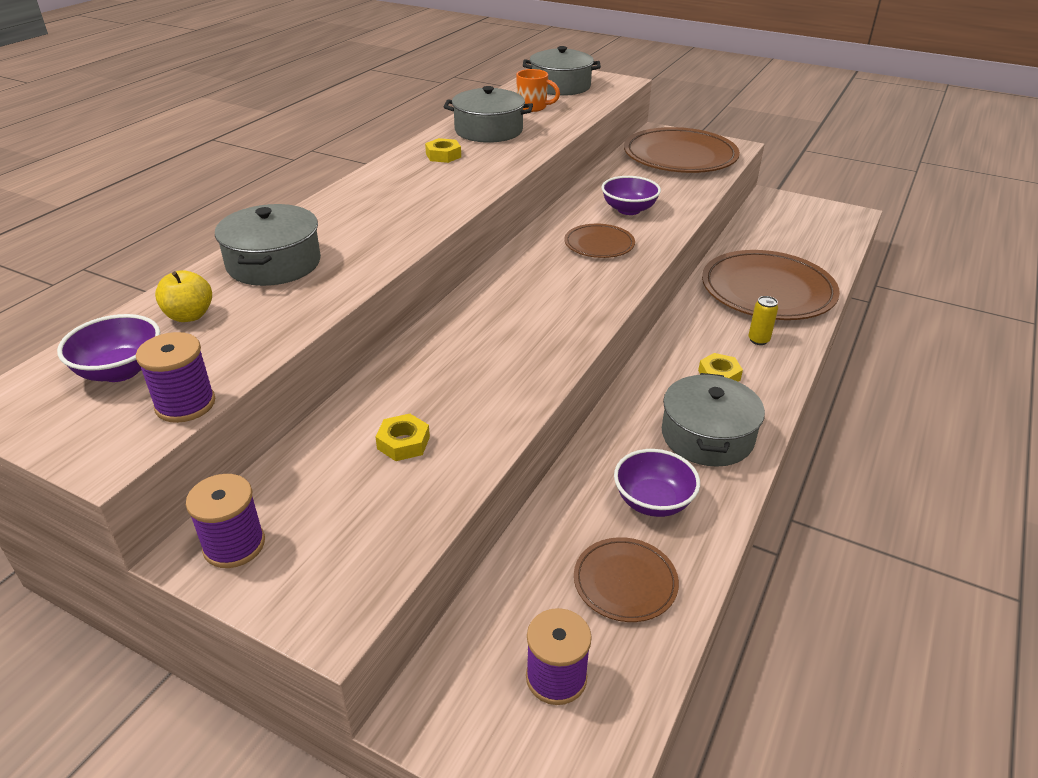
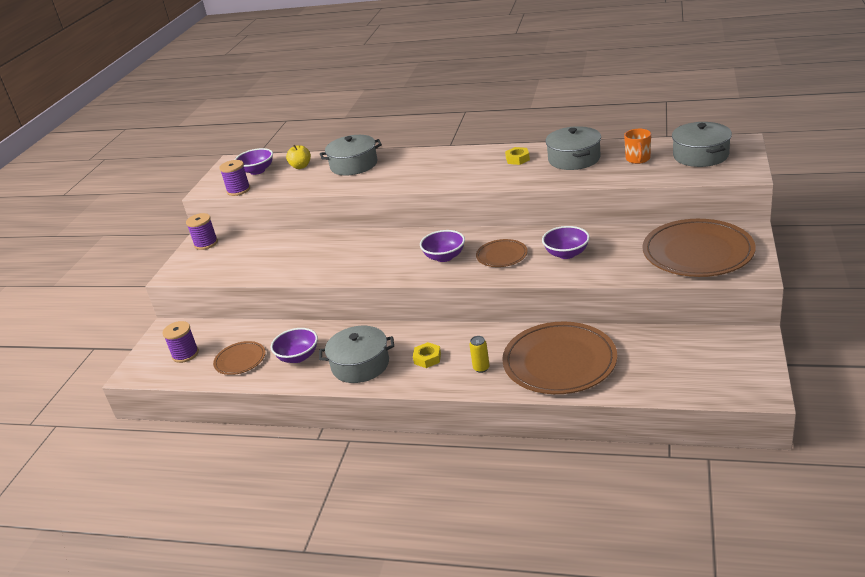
camera: 80 degrees right, 5 degrees down
(403, 443) = (273, 256): yellow nut -> none
(567, 281) = (444, 257): none -> purple bowl

